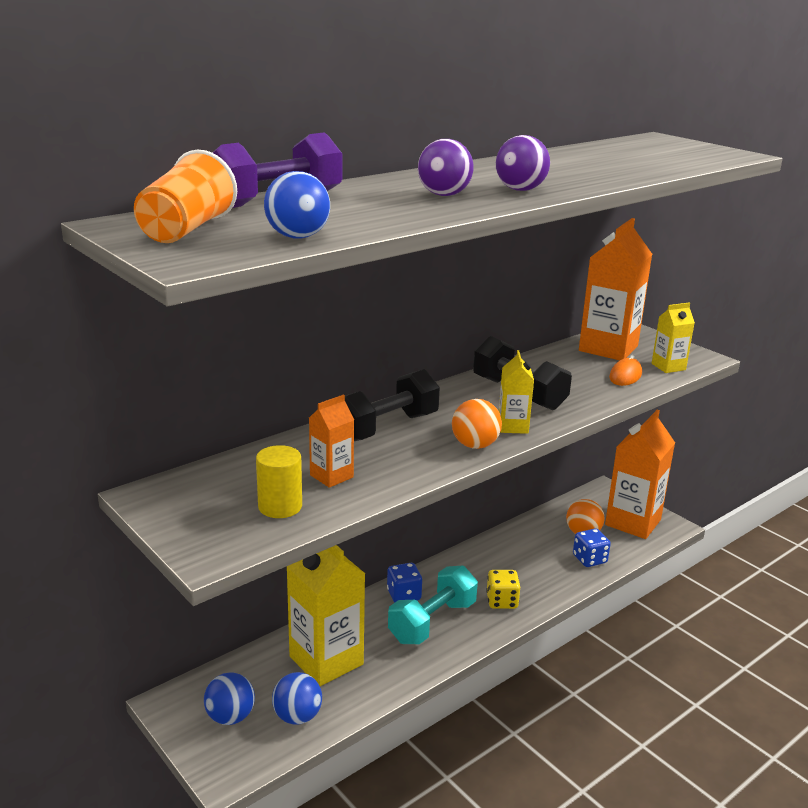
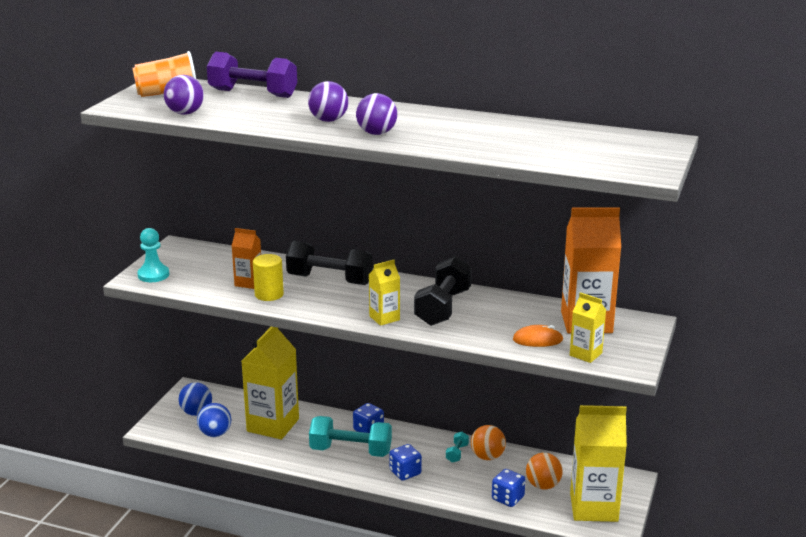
camera: 60 degrees right, 0 degrees up
(216, 537) = (153, 275): none -> turquoise pawn
(280, 506) = (199, 280): yellow cylinder -> yellow cylinder (269, 294)
(297, 237) = (185, 113): blue ball -> purple ball
(475, 445) = (340, 312): orange ball -> orange ball (487, 457)
(494, 558) = (457, 453): none -> turquoise dumbbell
(502, 601) = (405, 472): yellow dice -> blue dice
(633, 522) = (593, 507): orange carton -> yellow carton

